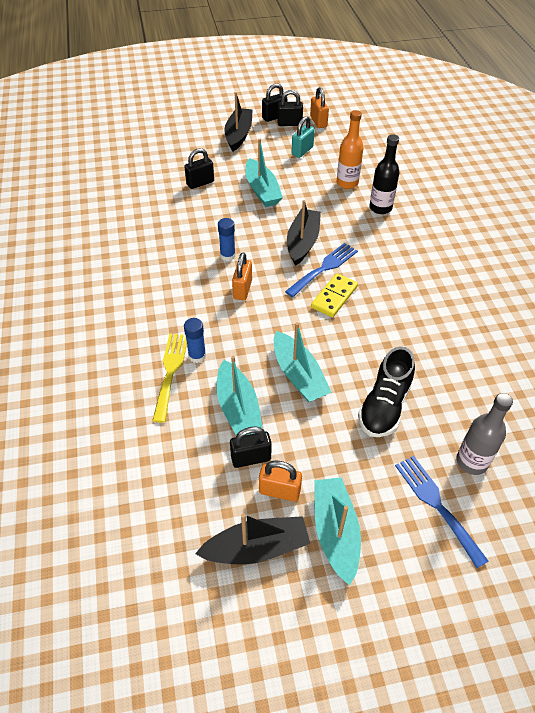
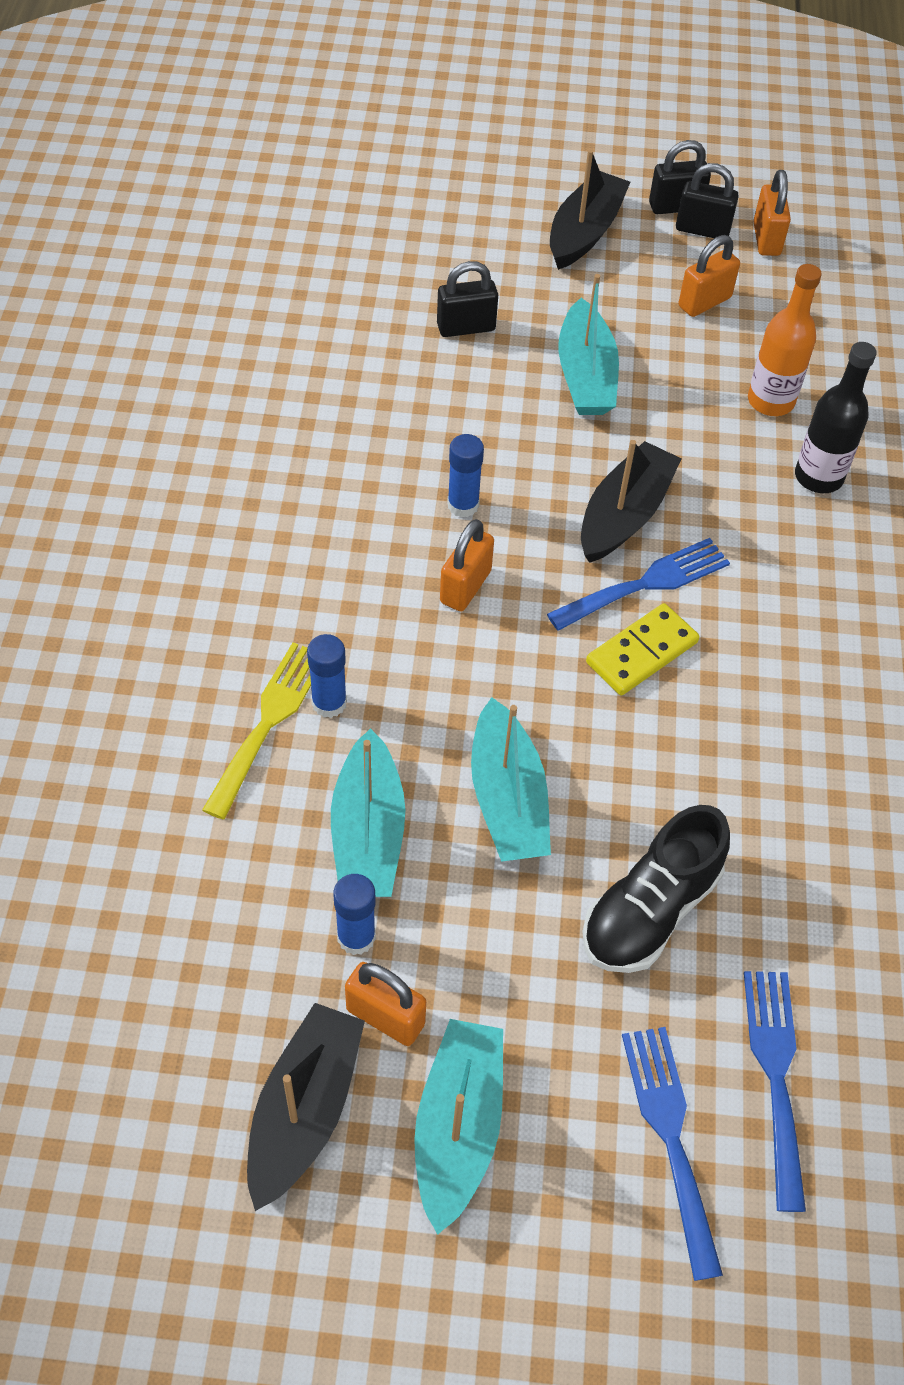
camera: 15 degrees right, 5 degrees up
(251, 458) = (356, 937): black padlock -> blue glue stick
(256, 548) = (304, 1110): black boat -> black boat turned 75 degrees counterclockwise
(302, 151) = (704, 302): turquoise padlock -> orange padlock
(471, 462) = (775, 1074): grey bottle -> blue fork

